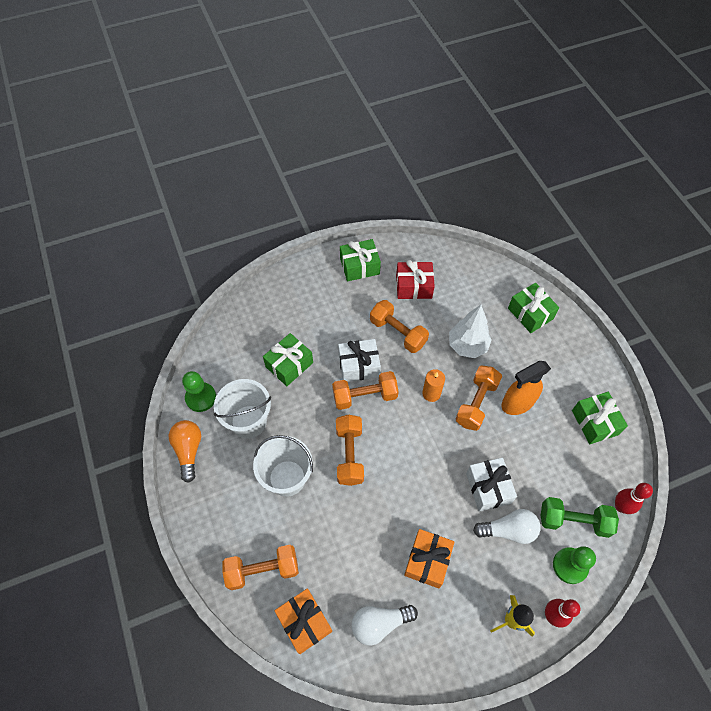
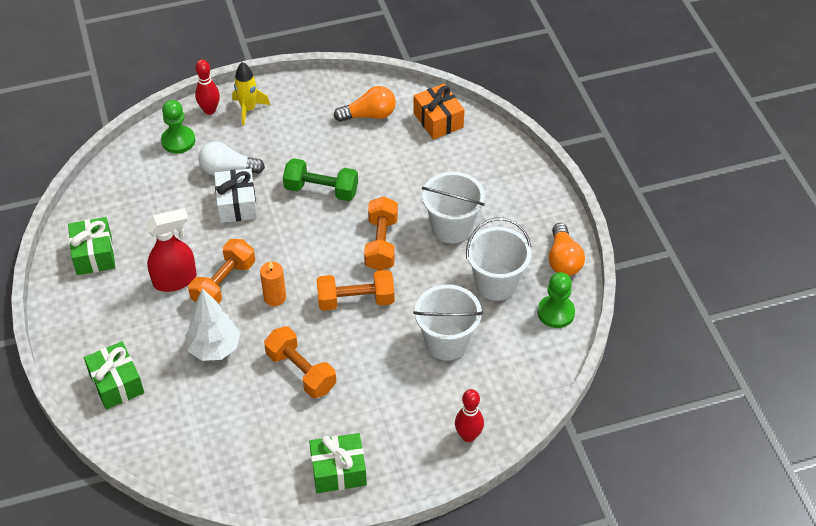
camera: 175 degrees left, 10 degrees down
(262, 570) = (477, 157): orange dumbbell -> none
(289, 365) = (446, 342): green gift -> white bucket
(359, 366) = (358, 335): white gift -> none
(379, 623) = (369, 115): white light bulb -> orange light bulb
(414, 286) = (265, 433): red gift -> none
(427, 561) = (315, 153): orange gift -> none
(517, 403) = (175, 280): orange spray bottle -> red spray bottle
(573, 521) = (159, 172): green dumbbell -> green dumbbell (321, 190)
(620, 506) = (105, 180): red bowling pin -> red bowling pin (468, 436)

